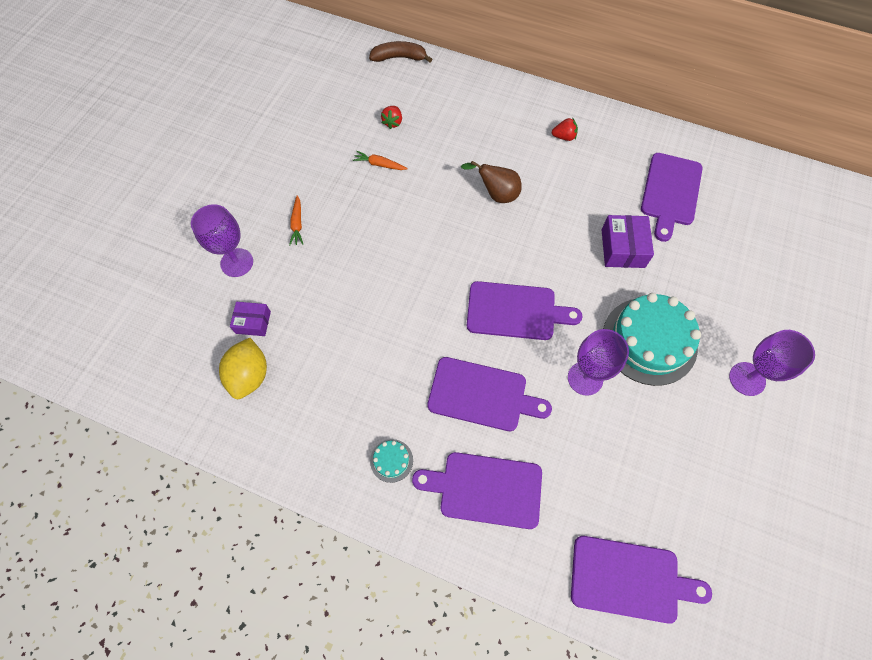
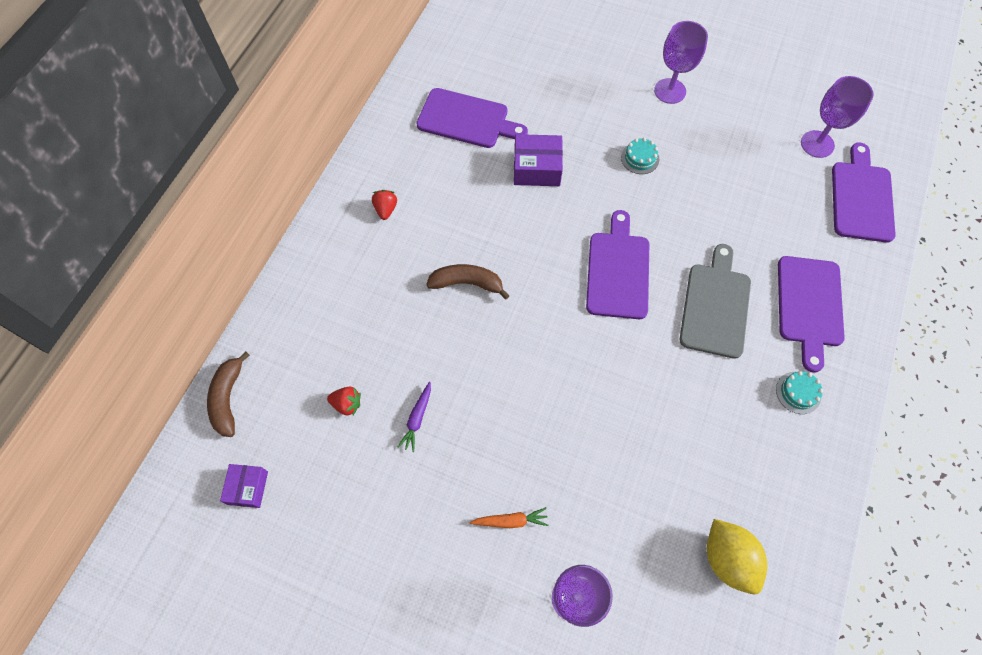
camera: 90 degrees left, 0 degrees up
(249, 375) = (727, 559): yellow lemon -> yellow lemon turned 60 degrees clockwise
(253, 322) = (657, 564): purple box -> purple box (248, 488)
(379, 164) = (417, 419): orange carrot -> purple carrot
(482, 395) = (715, 306): purple cutting board -> grey cutting board
(496, 194) = (467, 283): brown pear -> brown banana
(585, 378) = (685, 214): purple goblet -> purple goblet (817, 144)
(649, 340) = (640, 158): turquoise cake -> turquoise cake, size x0.42

